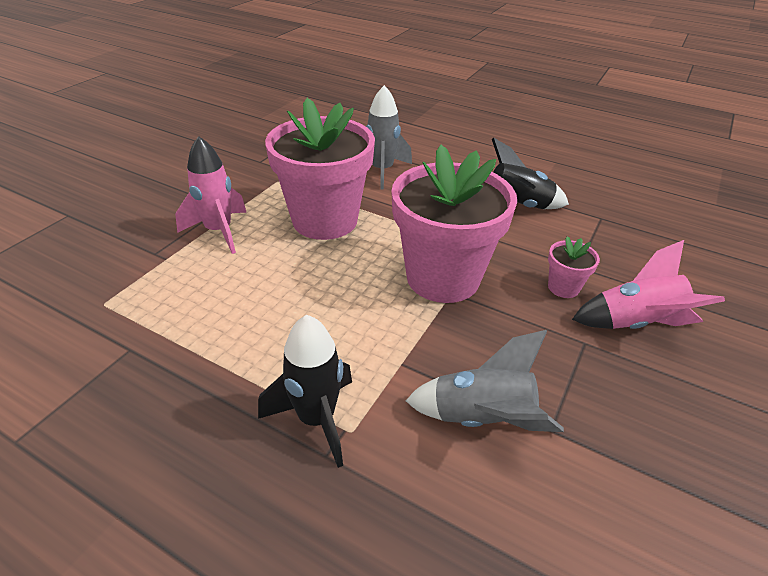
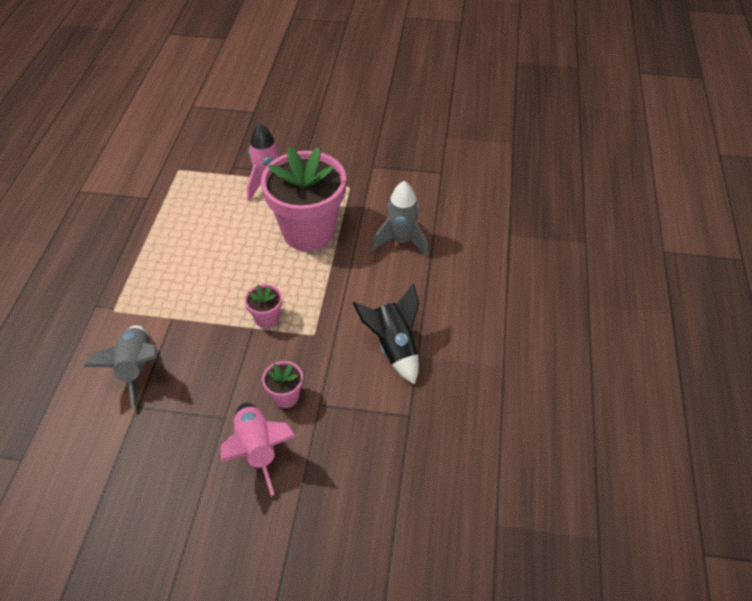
camera: 70 degrees right, 10 degrees up
(316, 419) = (118, 293): black rocket -> none
(443, 278) = (267, 318): pink flower pot -> pink flower pot, size x0.42

